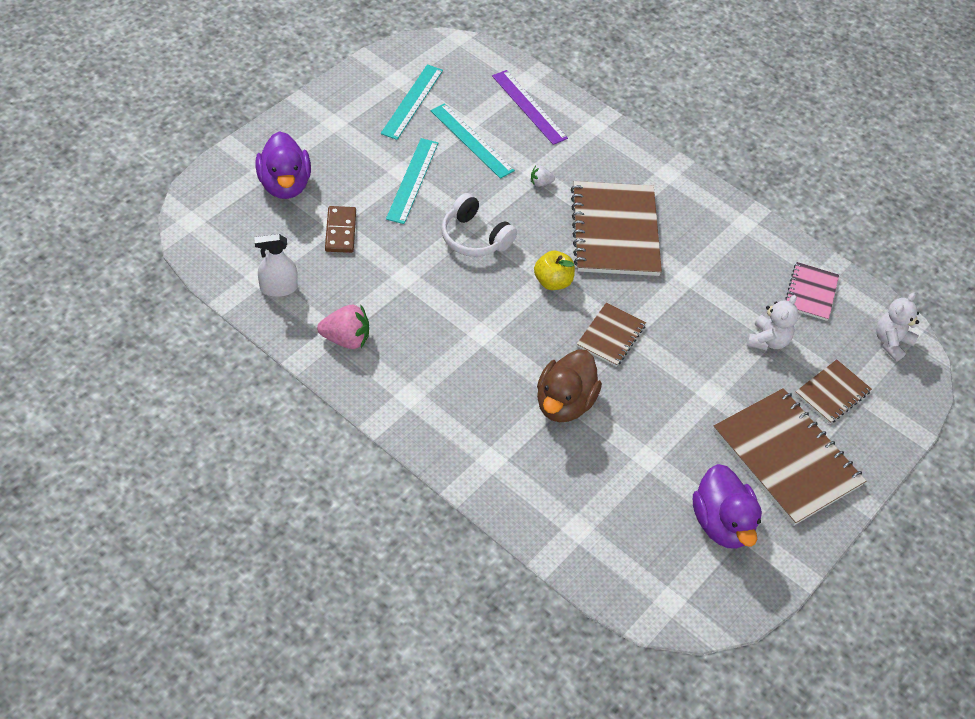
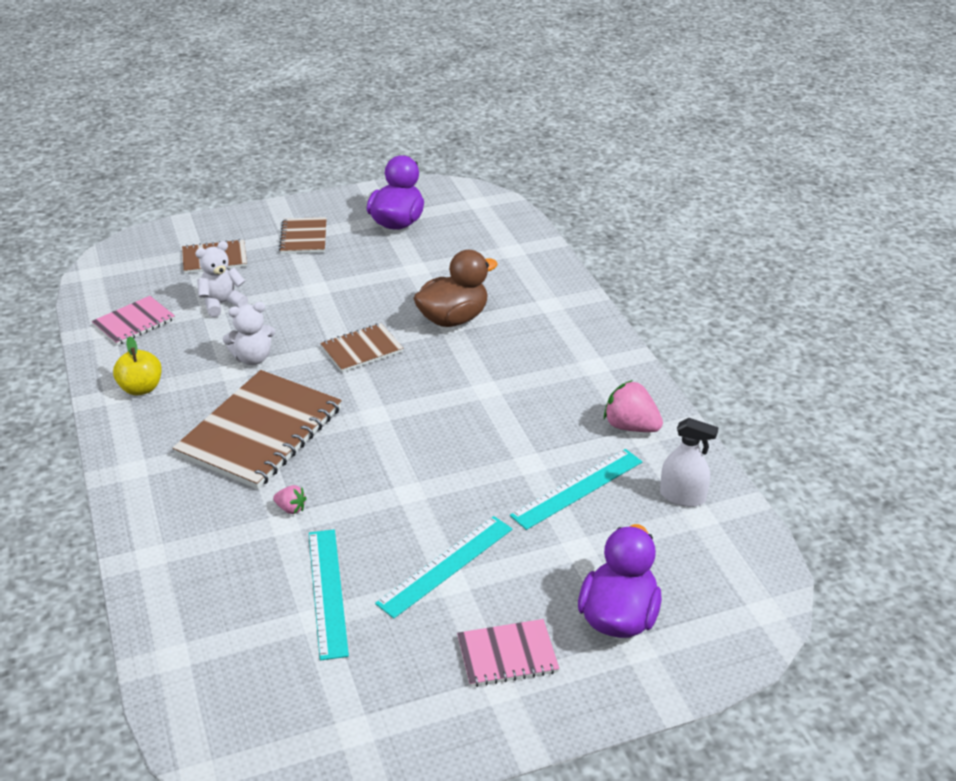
camera: 145 degrees left, 15 degrees down
(340, 141) = (507, 655): none -> pink notebook
(340, 231) = (576, 534): brown domino -> none
(412, 101) = (362, 682): turquoise ruler -> turquoise ruler (577, 488)
(474, 237) = (421, 476): white headphones -> none
(529, 107) = (208, 612): purple ruler -> none
(540, 183) = (291, 508): white strawberry -> pink strawberry
(552, 282) = (375, 408): yellow apple -> yellow apple (141, 388)
(786, 458) = (303, 237): brown notebook -> brown notebook, size x0.52
(891, 342) = (117, 271): white teddy bear -> white teddy bear (253, 358)

